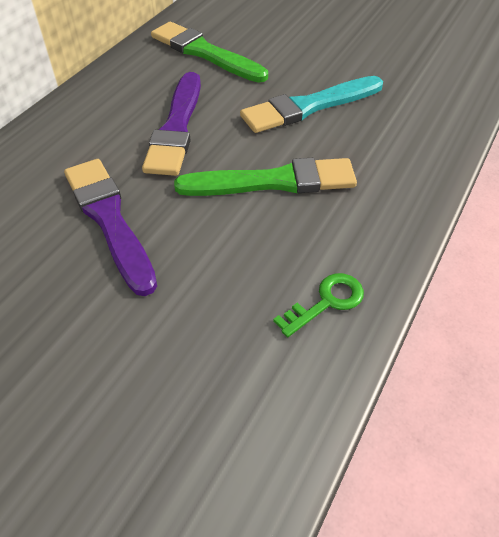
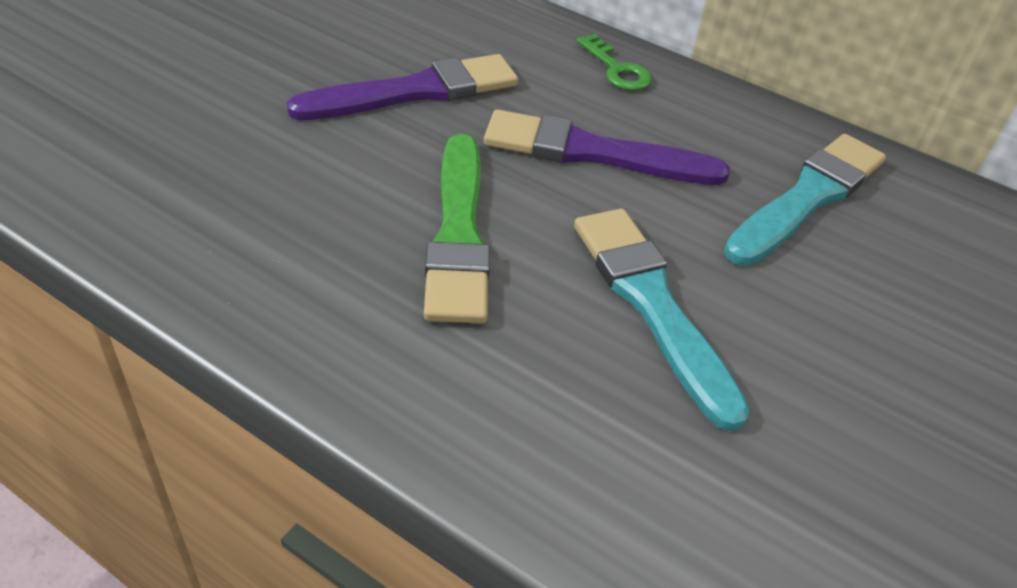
camera: 90 degrees right, 5 degrees down
(205, 53) = (808, 197): green brush -> turquoise brush
(326, 302) = (215, 250): green key -> green key (616, 69)

